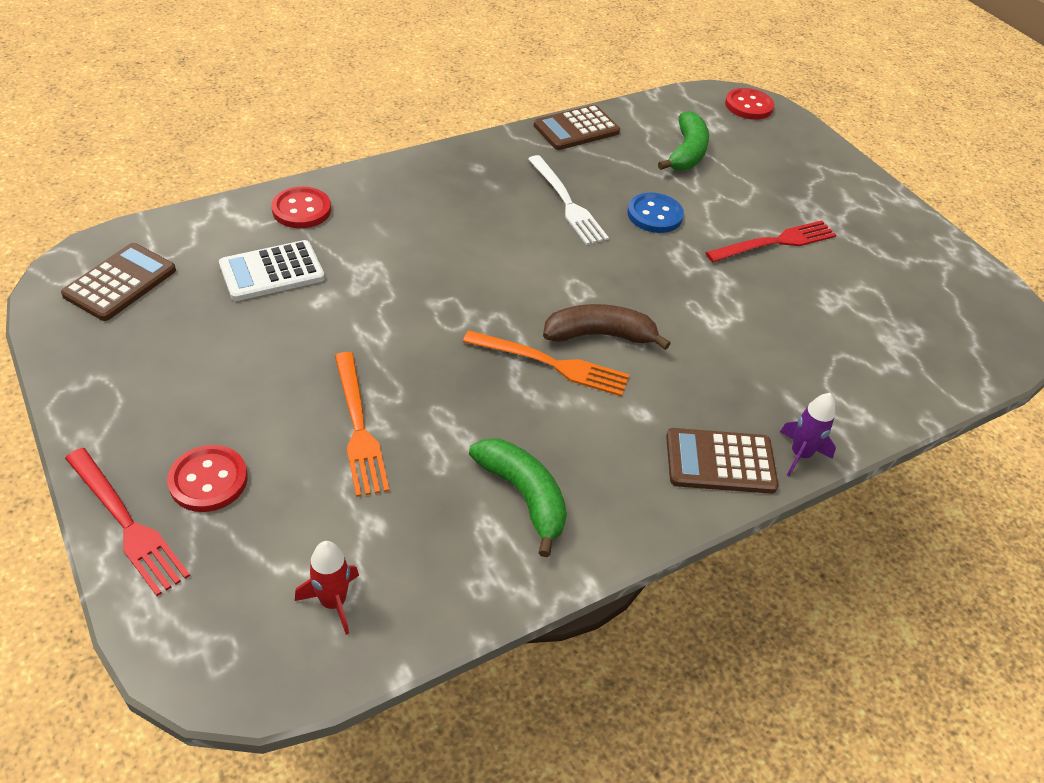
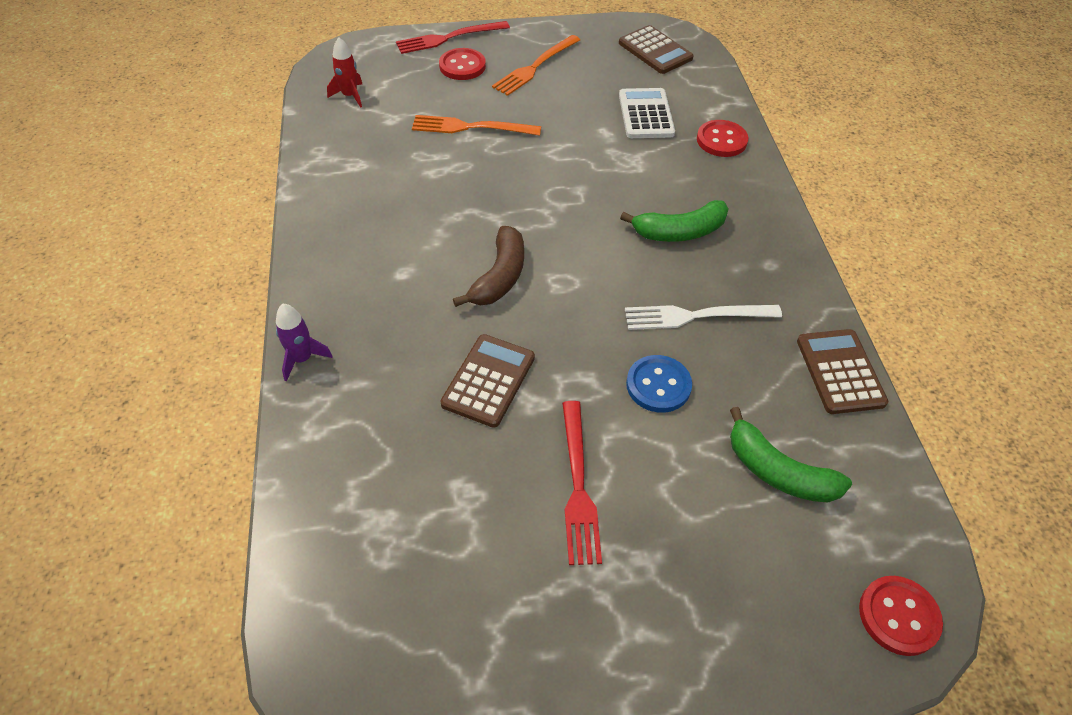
camera: 115 degrees right, 5 degrees up
(524, 496) = (369, 186): green banana -> green banana (679, 232)
(552, 364) = (481, 237): orange fork -> orange fork (535, 67)
(720, 462) = (329, 302): brown calculator -> brown calculator (488, 381)

